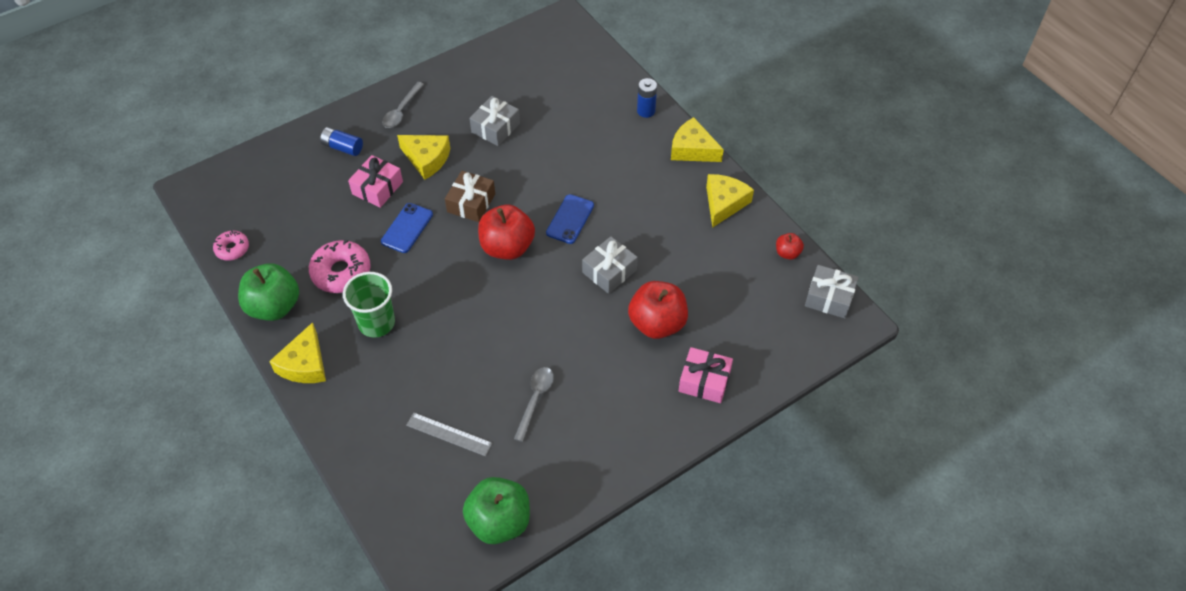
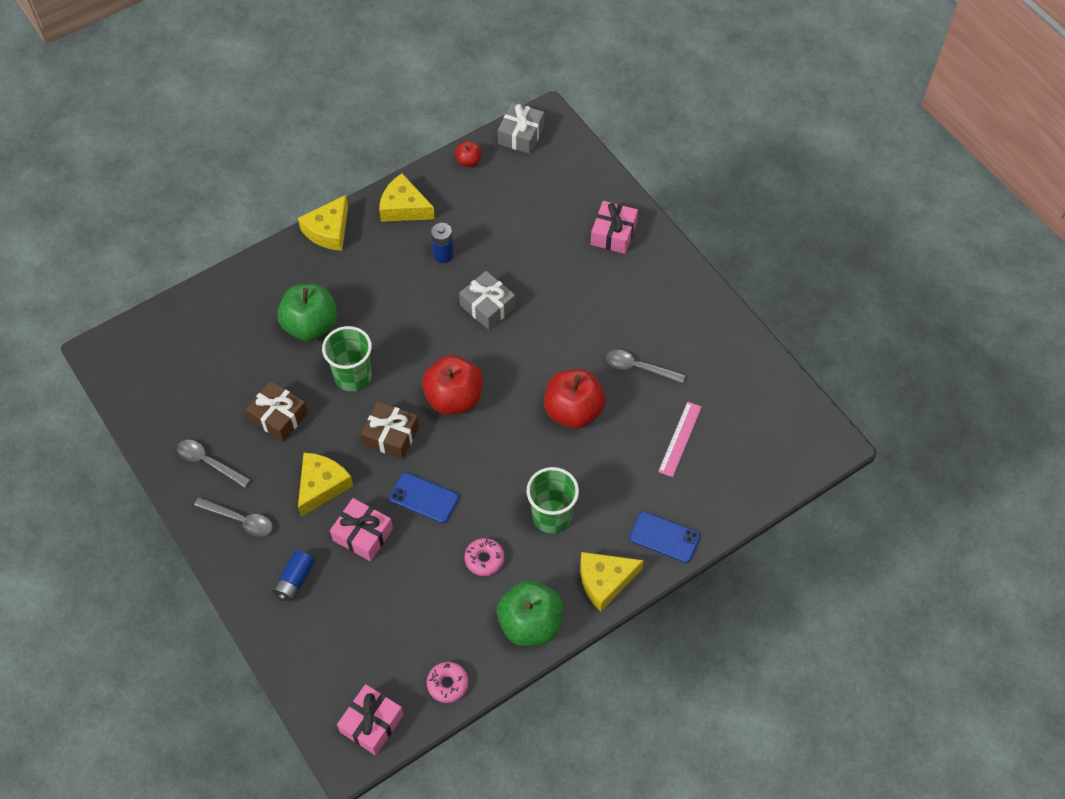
camera: 90 degrees left, 5 degrees up
(211, 201) = (372, 723): none -> pink gift
(304, 364) = (605, 581): yellow cheese -> yellow cheese turned 150 degrees clockwise
(341, 272) = (484, 559): pink donut -> pink donut, size x0.59
(449, 434) = (680, 439): grey ruler -> pink ruler
(456, 88) = (208, 462): none -> grey spoon
(495, 128) = (279, 417): grey gift -> brown gift
(499, 521) = (766, 392): green apple -> green apple (311, 325)
(533, 174) = (353, 376): none -> green cup
(570, 219) = (418, 341): blue phone -> blue phone (664, 537)
(646, 111) = (268, 270): blue battery -> blue battery (443, 255)
(657, 323) = (550, 268): red apple -> red apple (573, 411)

